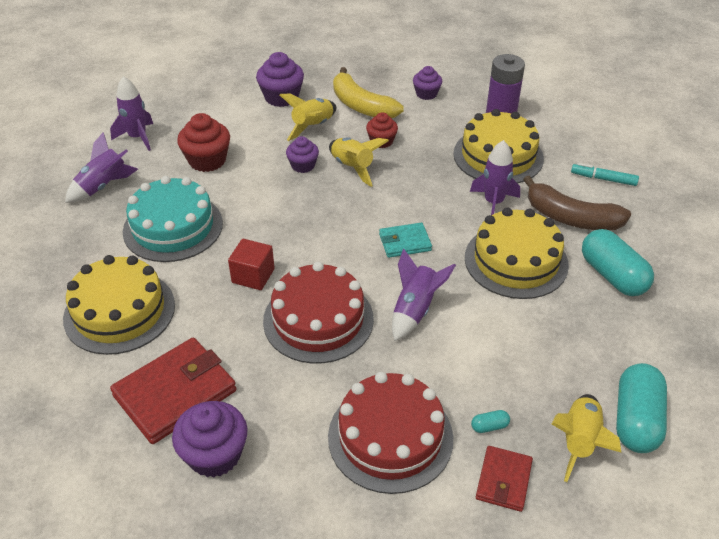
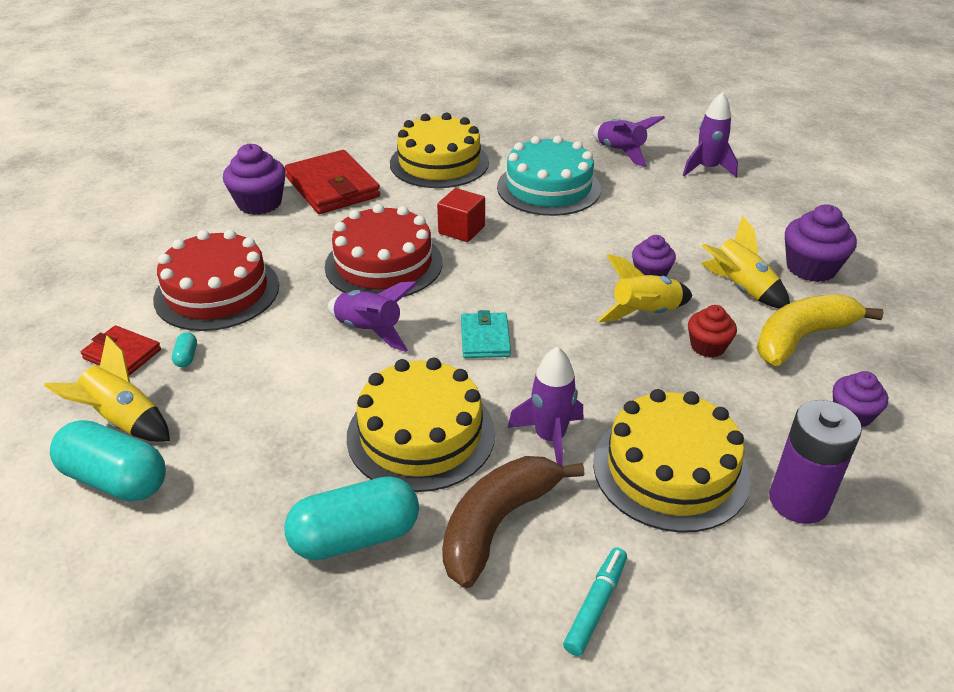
camera: 100 degrees right, 5 degrees down
(207, 160) = (663, 209): red cupcake -> none

